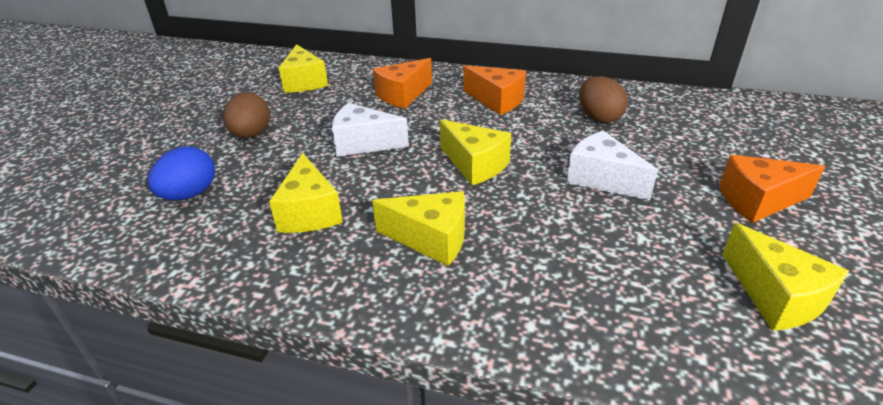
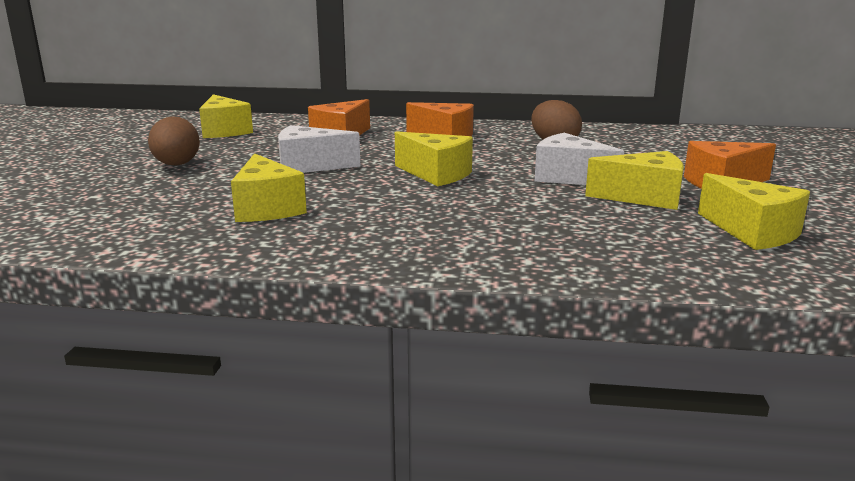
camera: 10 degrees left, 15 degrees down
(190, 194) = (121, 204): blue egg -> none
(431, 239) = (407, 218): yellow cheese -> yellow cheese (644, 198)

